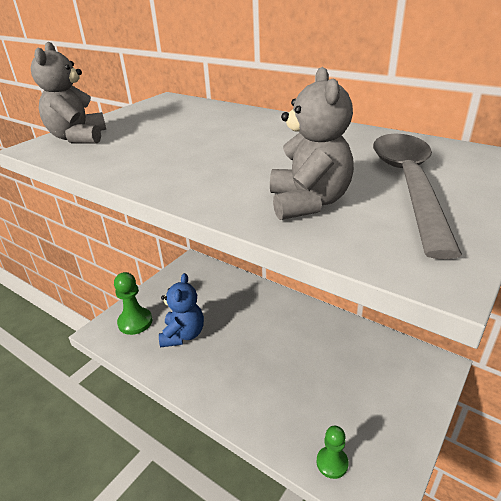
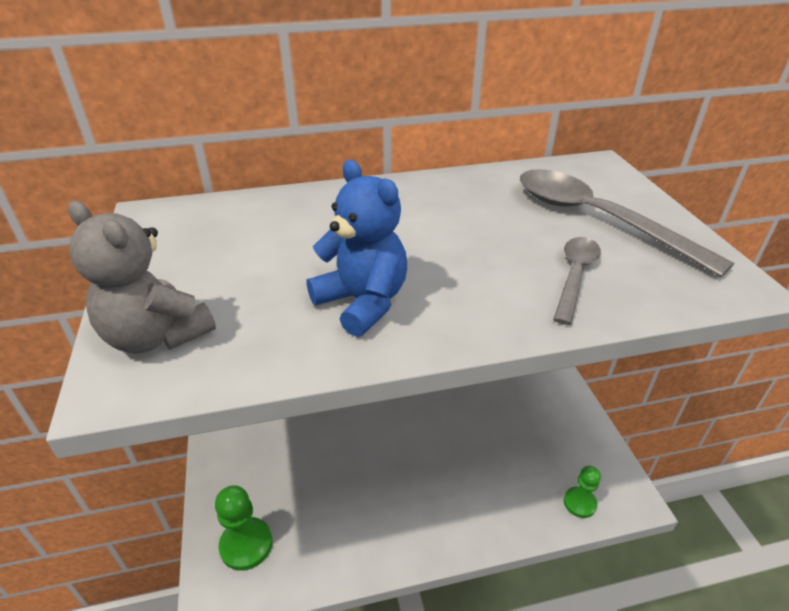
camera: 50 degrees left, 5 degrees up
(183, 335) = (323, 510): blue teddy bear -> blue teddy bear (362, 302)
(308, 203) = (575, 276): grey teddy bear -> grey spoon

